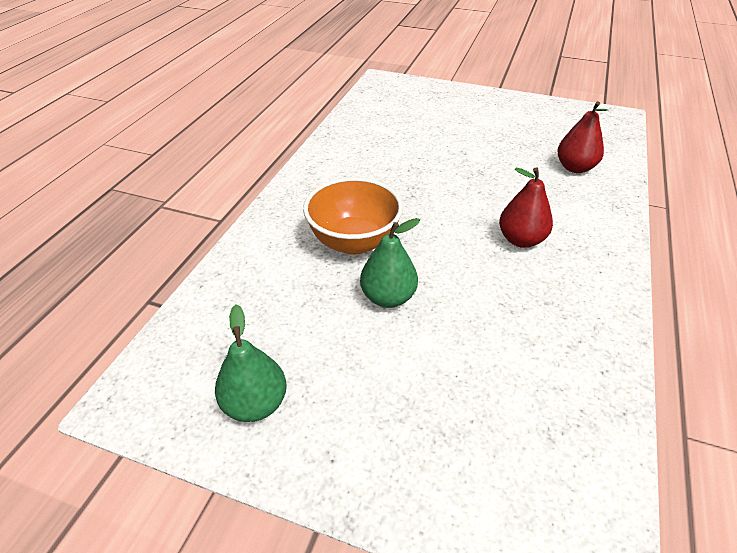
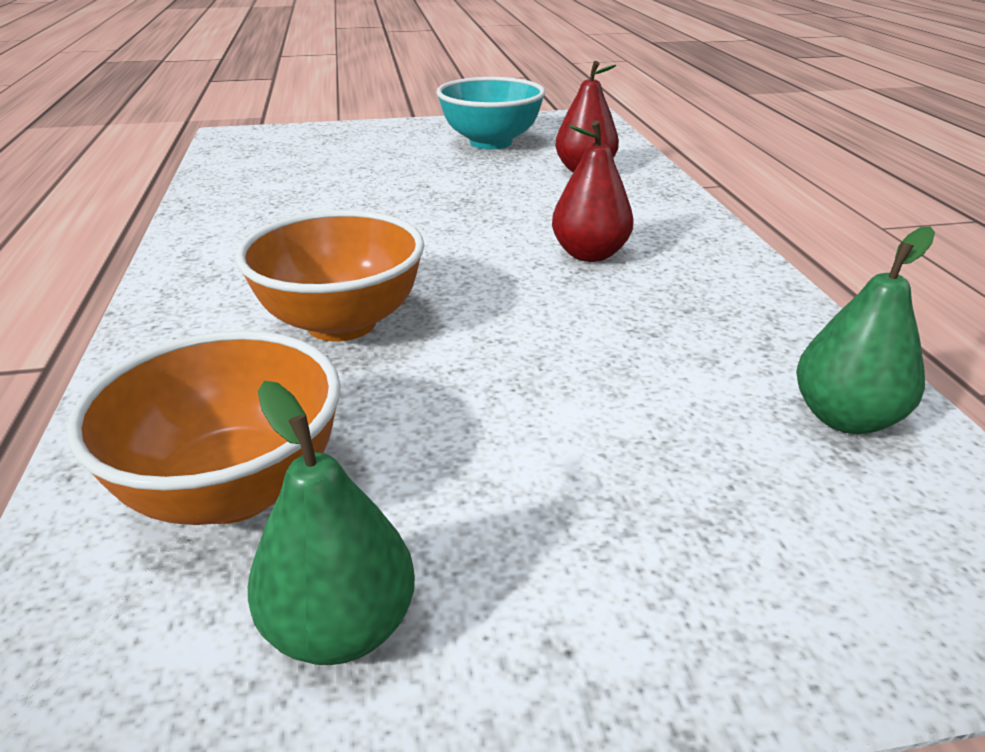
camera: 30 degrees left, 10 degrees down
(254, 320) = (233, 490): none -> orange bowl
(388, 297) = (460, 375): green pear -> green pear (845, 418)
(531, 125) = (491, 142): none -> turquoise bowl

